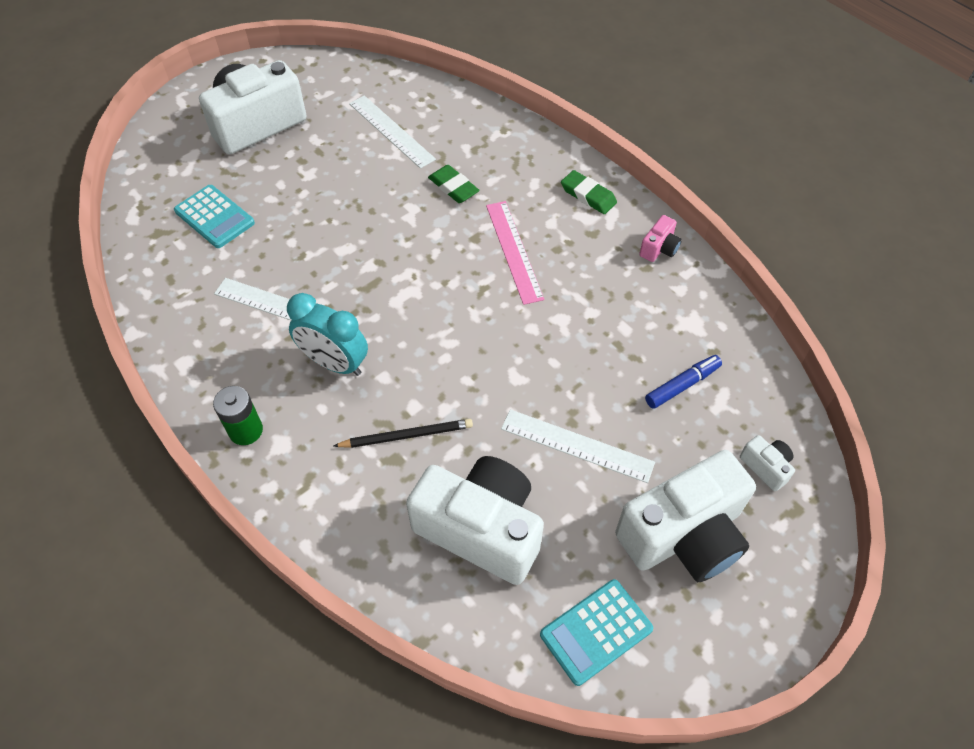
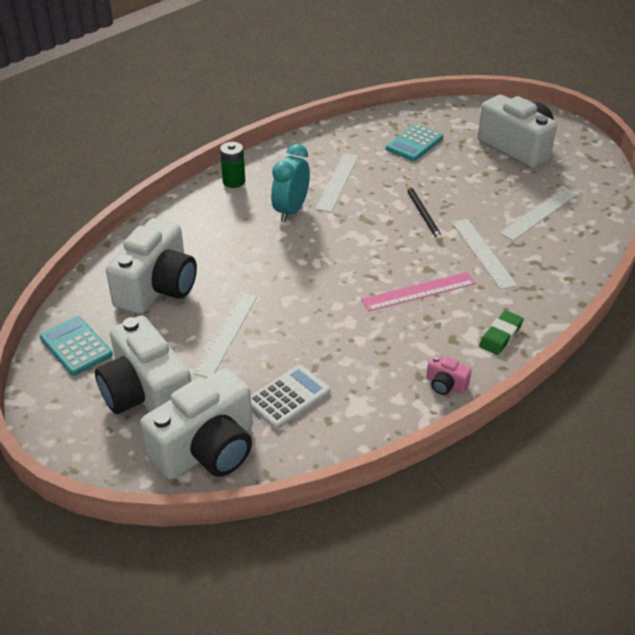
camera: 85 degrees right, 15 degrees down
(406, 435) = (232, 248): black pencil -> black pencil (423, 214)
(453, 187) = (483, 253): green eraser -> white ruler
(682, 385) = (288, 397): blue marker -> white calculator
(766, 467) = (207, 450): white camera -> white camera, size x2.40

